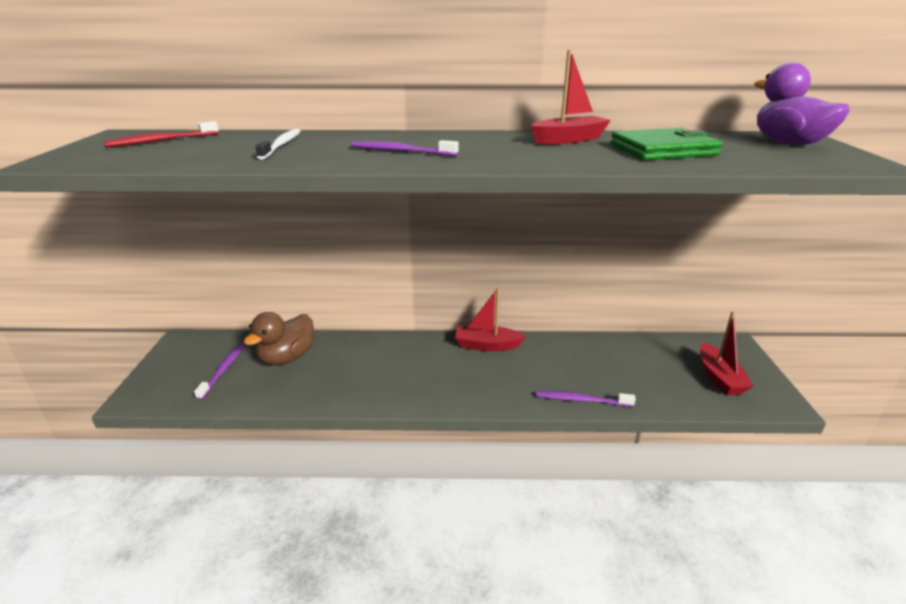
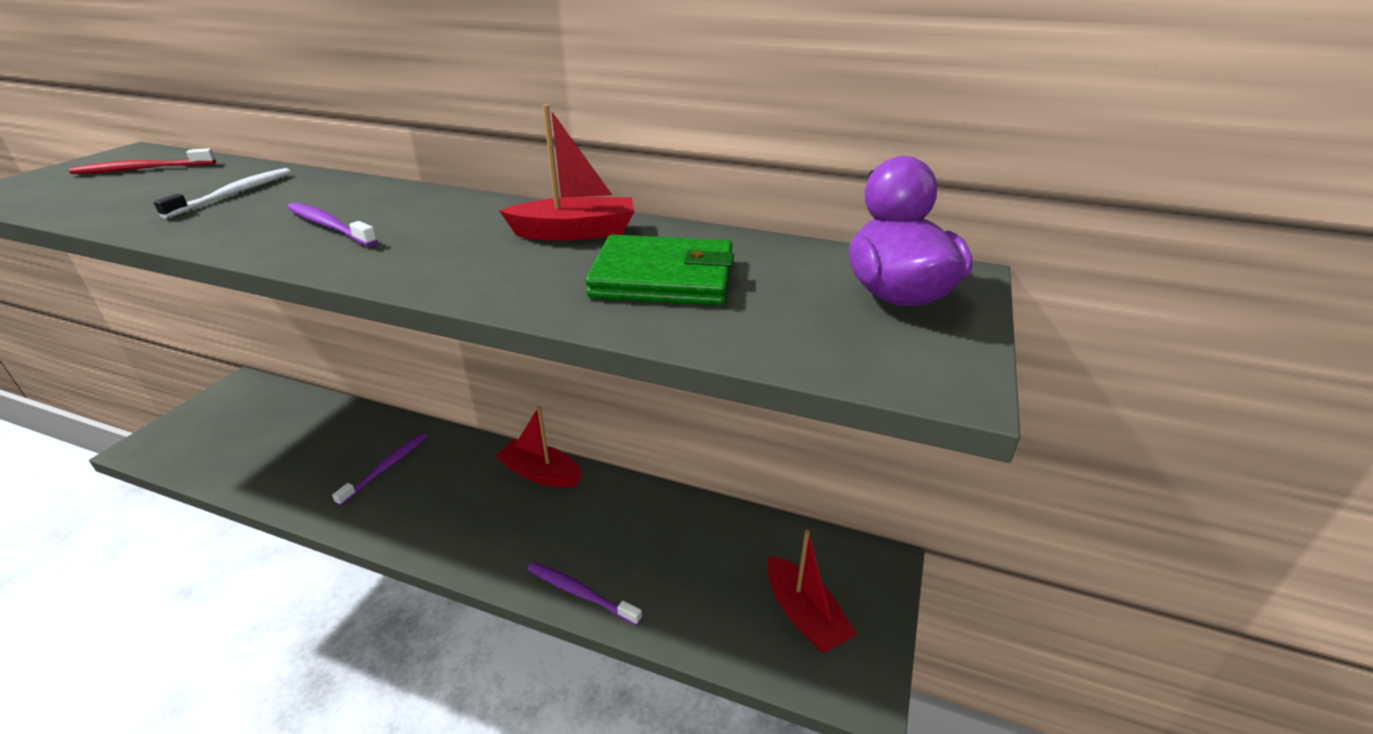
camera: 20 degrees right, 5 degrees up
(223, 370) = (243, 433): purple toothbrush -> purple toothbrush (386, 468)
(287, 358) = (315, 433): brown duck -> none
(719, 378) = (804, 615): red boat -> red boat turned 45 degrees counterclockwise

